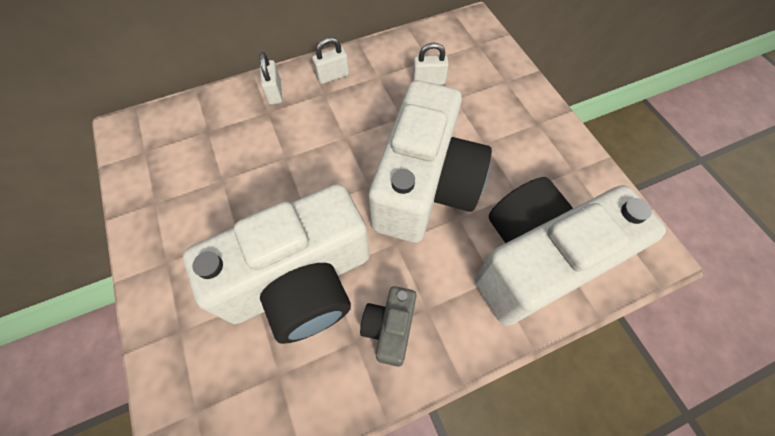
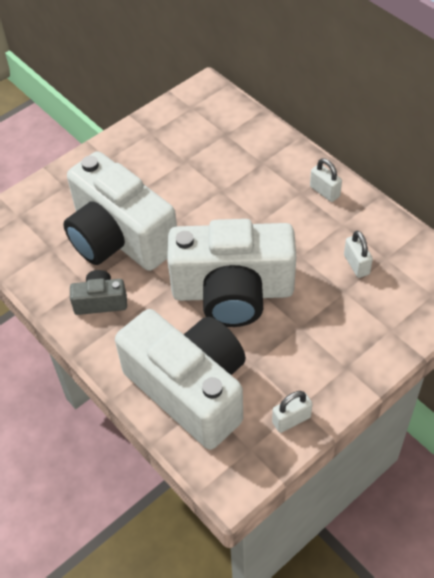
camera: 75 degrees right, 10 degrees down
(275, 92) = (285, 159): white padlock -> white padlock (291, 420)

